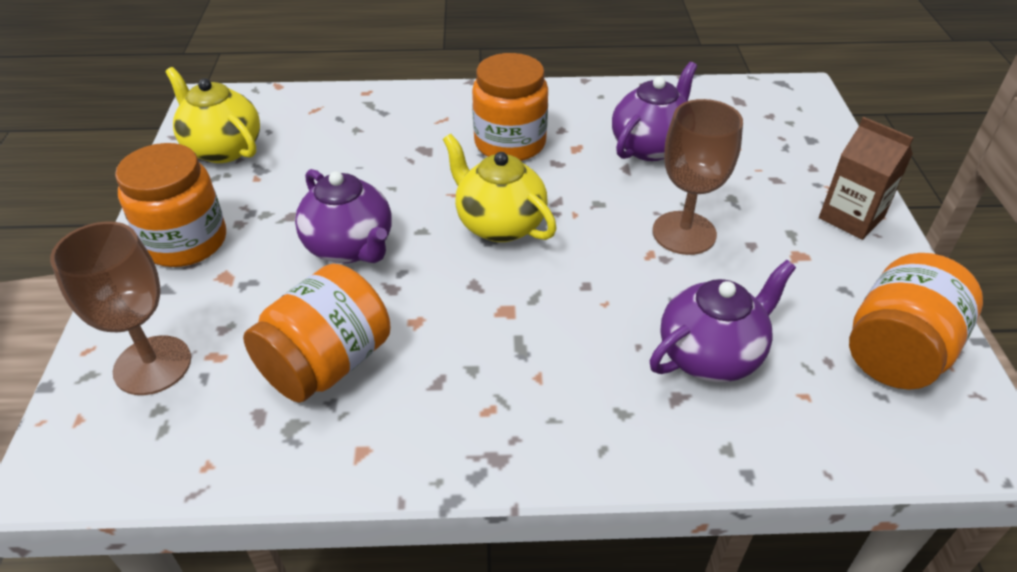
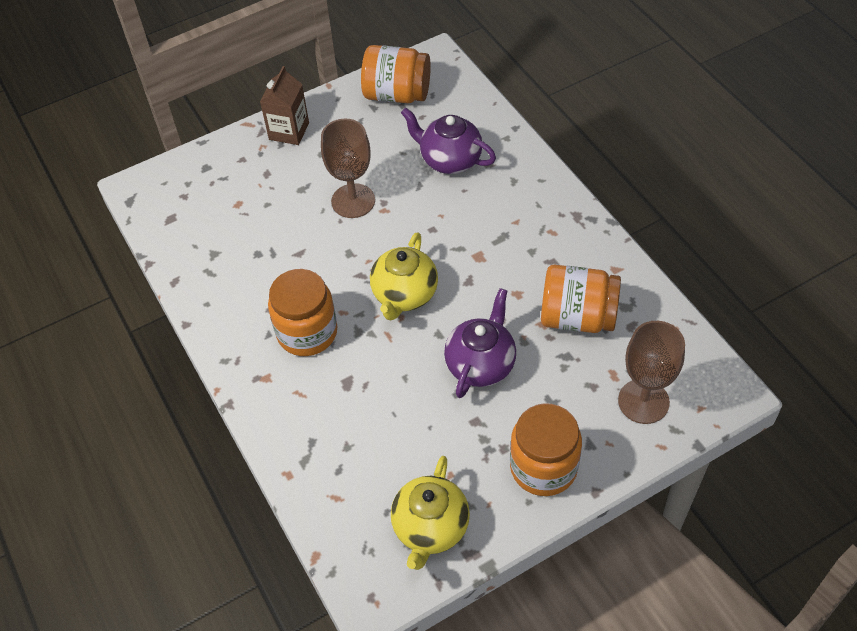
camera: 115 degrees left, 10 degrees up
(650, 146) = (263, 249): purple teapot -> none

